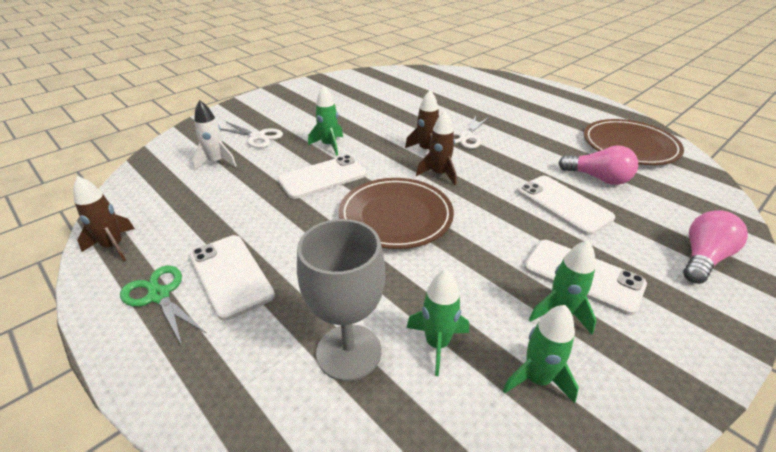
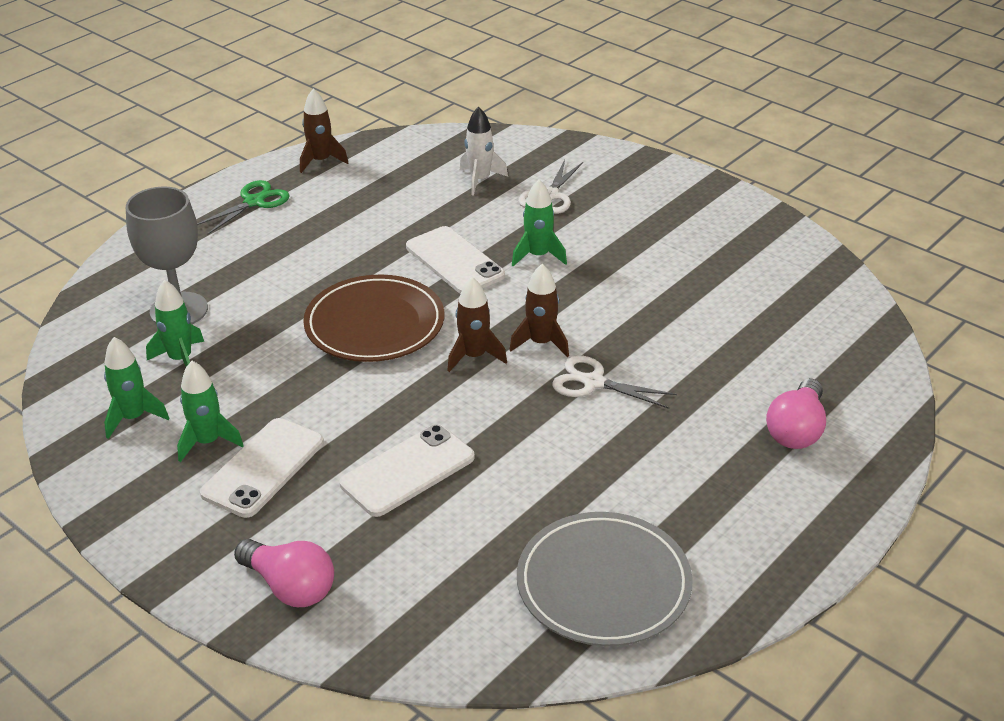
camera: 85 degrees right, 0 degrees up
(230, 275) = (277, 232): white phone -> none
(598, 178) = (483, 519): pink light bulb -> pink light bulb (796, 430)
(630, 146) = (603, 584): brown plate -> grey plate

